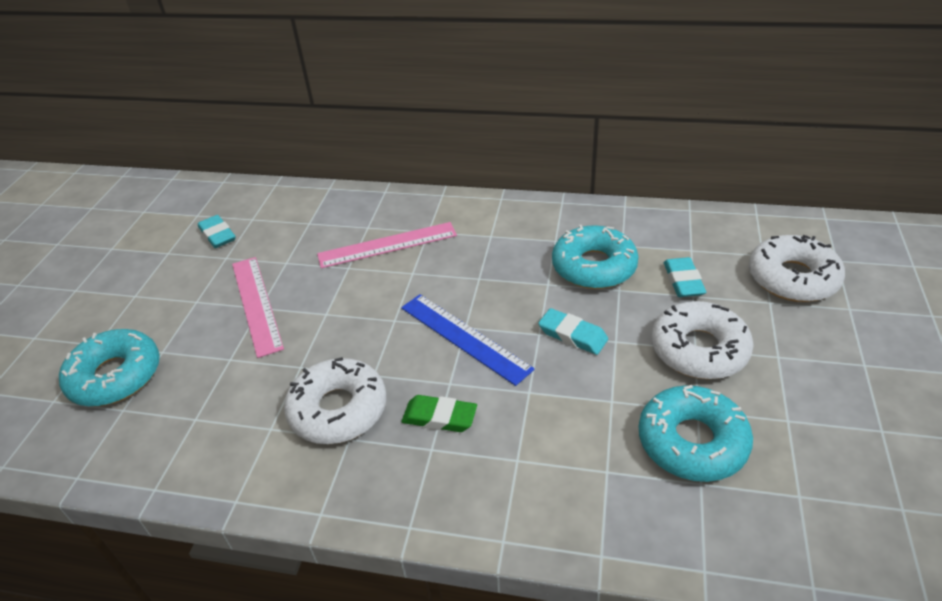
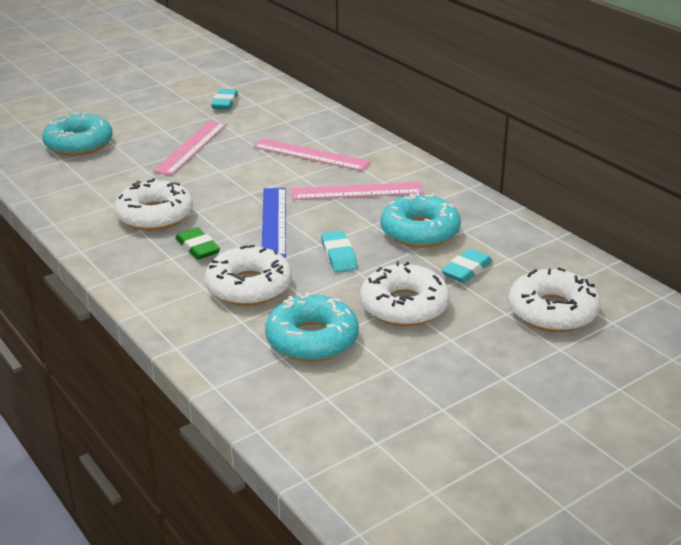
camera: 40 degrees right, 10 degrees down
(484, 259) = (356, 191): none -> pink ruler
(553, 426) = (249, 287): none -> white donut

